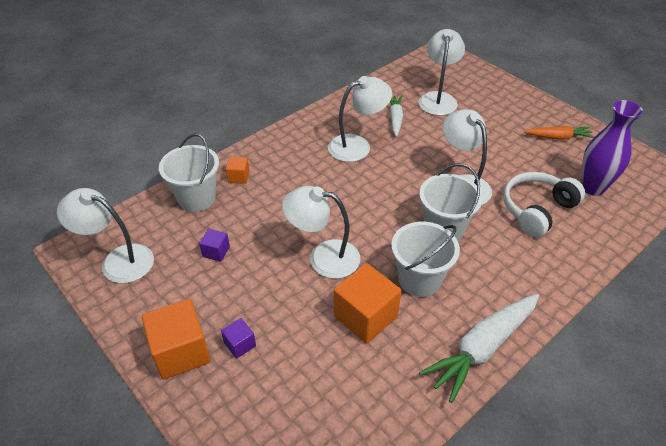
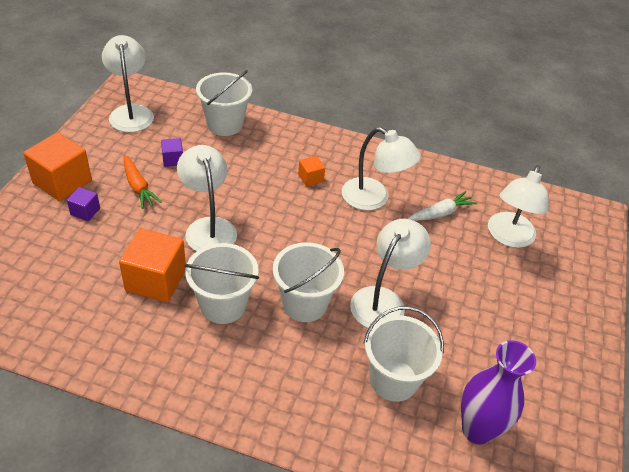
camera: 55 degrees right, 0 degrees up
(239, 177) = (268, 138): orange cube -> orange cube (310, 178)
(438, 98) = (508, 237): white lamp -> white lamp turned 135 degrees clockwise
(481, 349) = (162, 380): white carrot -> none
(537, 210) = (393, 379): white headphones -> white bucket
(558, 137) = (543, 371): orange carrot -> orange carrot (138, 187)

